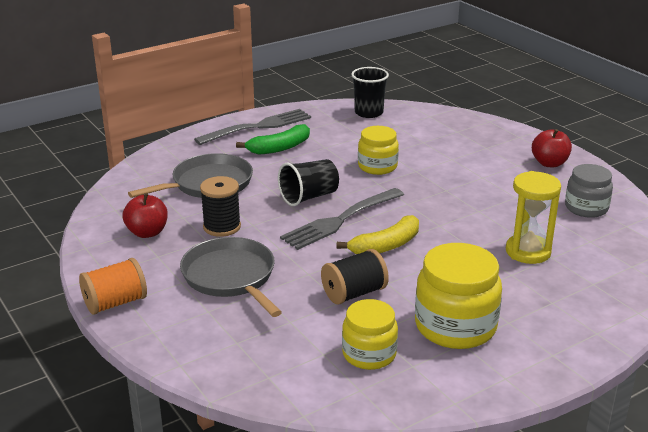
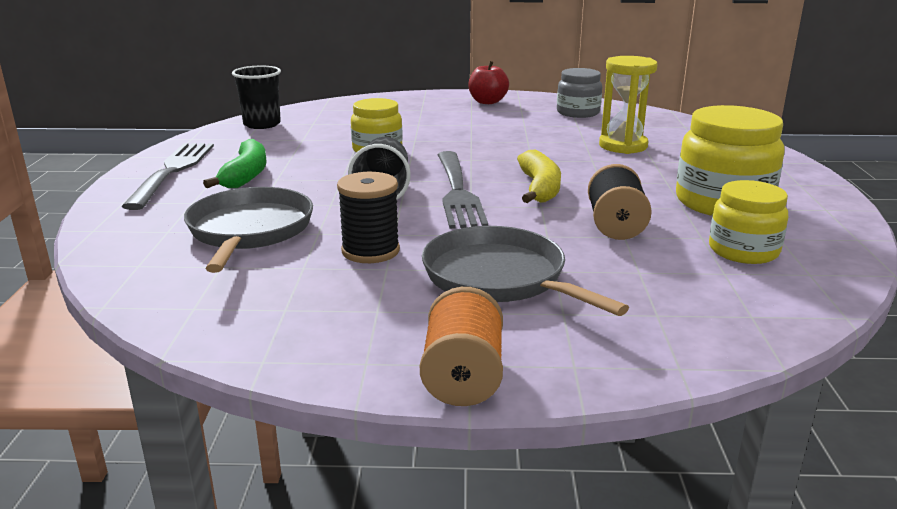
camera: 55 degrees left, 5 degrees down
(147, 232) = (302, 301): red apple -> none
(230, 277) = (499, 277): grey pan -> grey pan turned 45 degrees clockwise

